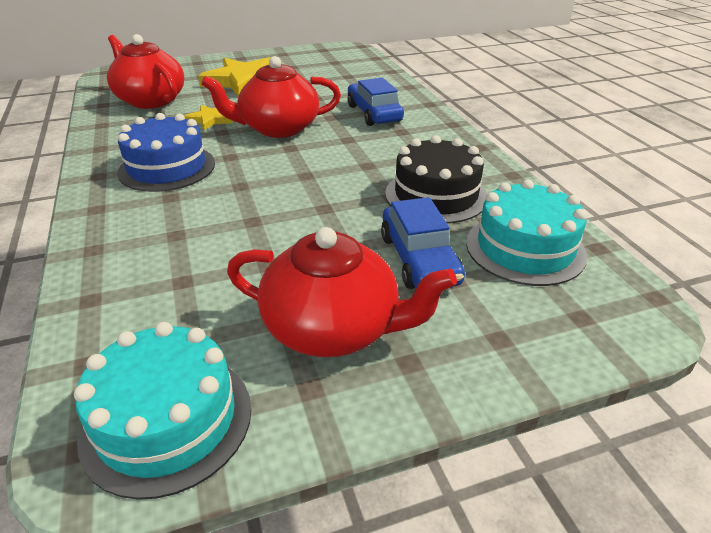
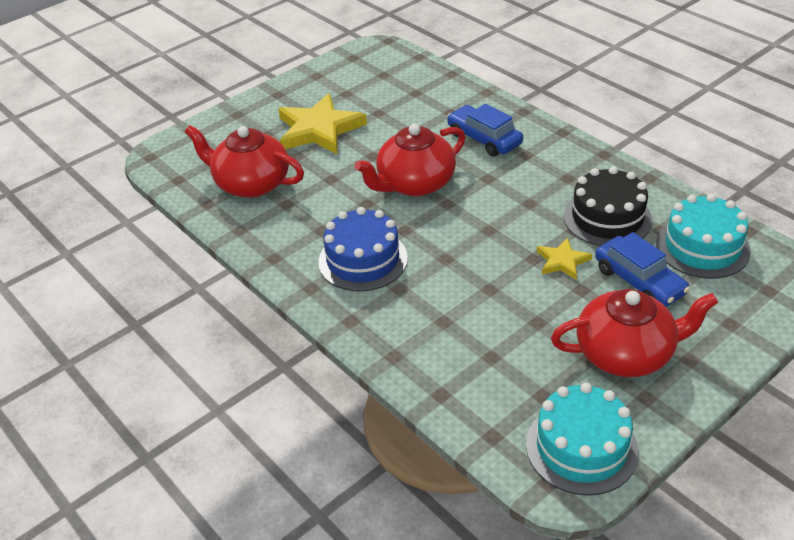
camera: 20 degrees left, 5 degrees up
(210, 119) = (340, 191): yellow star -> yellow star (562, 261)

